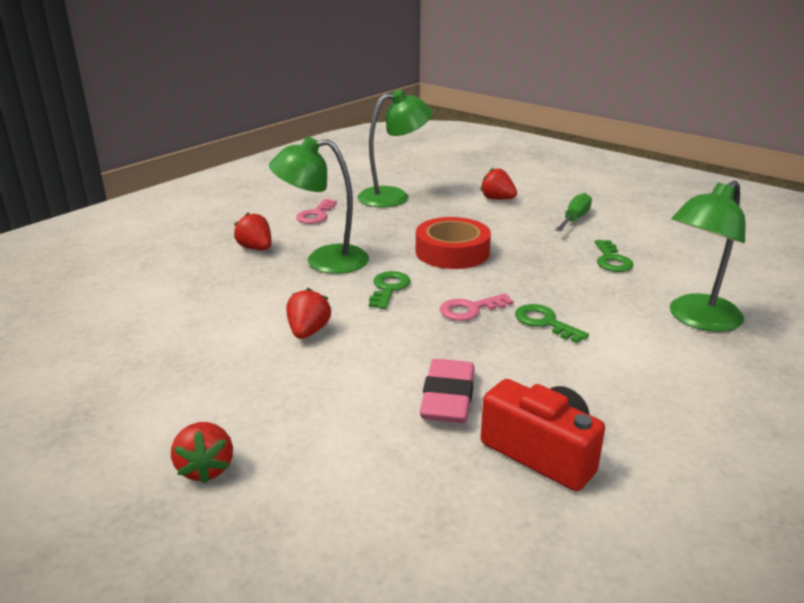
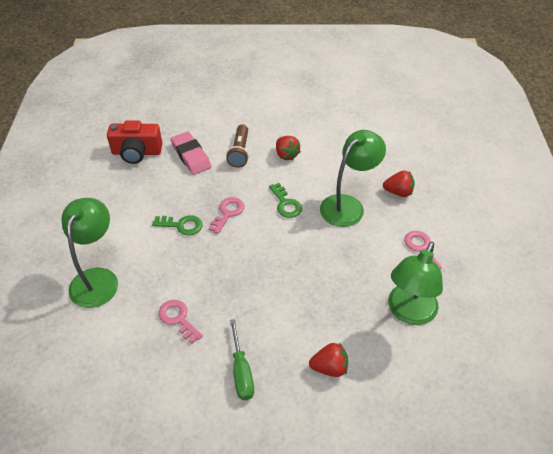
camera: 140 degrees right, 20 degrees up
(206, 468) = (243, 91): red strawberry -> none
(365, 366) = (239, 152): none -> brown flashlight
(452, 252) = (287, 261): red tape -> none
(611, 260) = (178, 319): green key -> pink key

